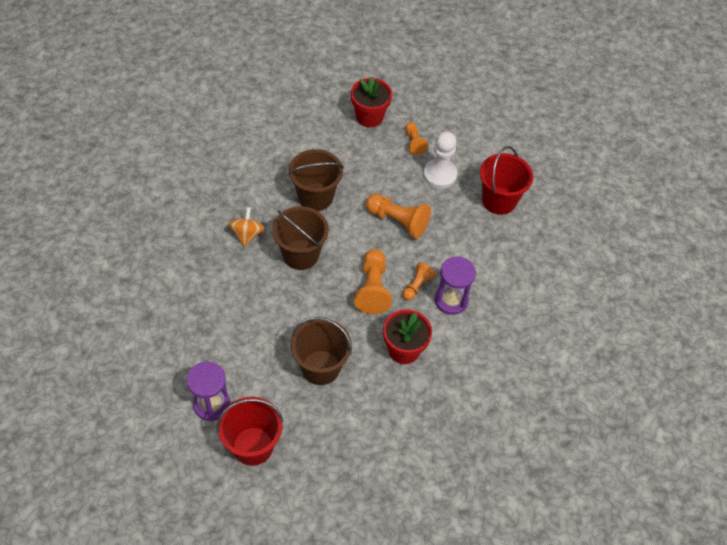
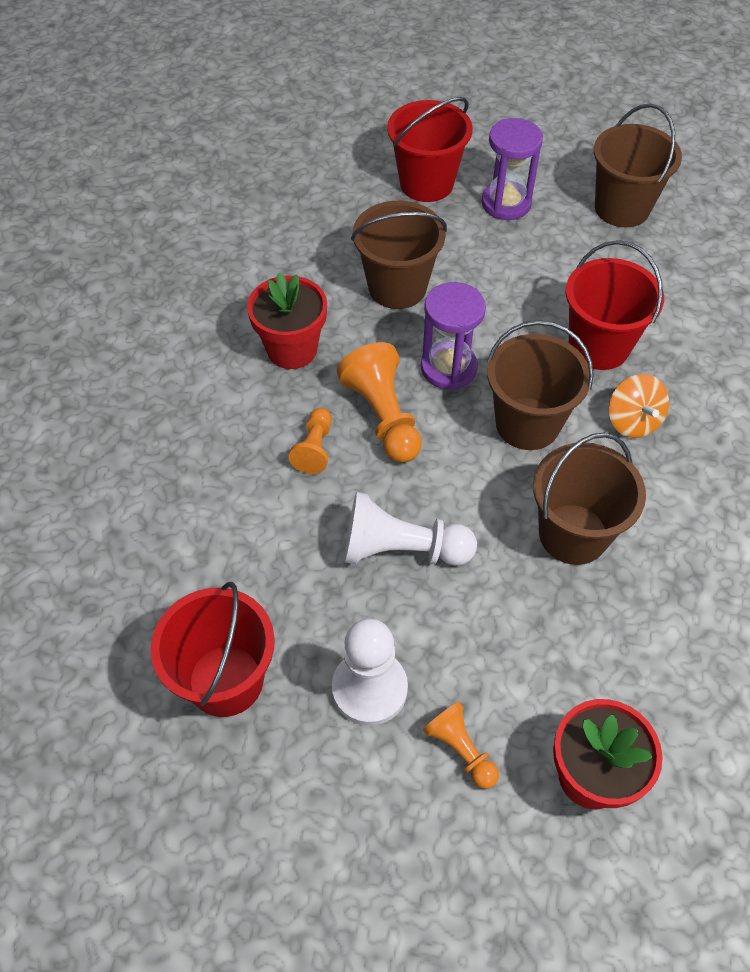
camera: 160 degrees right, 0 degrees up
(141, 368) = (622, 208): none -> brown bucket
(231, 281) = (599, 346): none -> red bucket
(398, 221) = (401, 549): orange pawn -> white pawn
(451, 300) = (249, 447): purple hourglass -> purple hourglass (448, 368)

